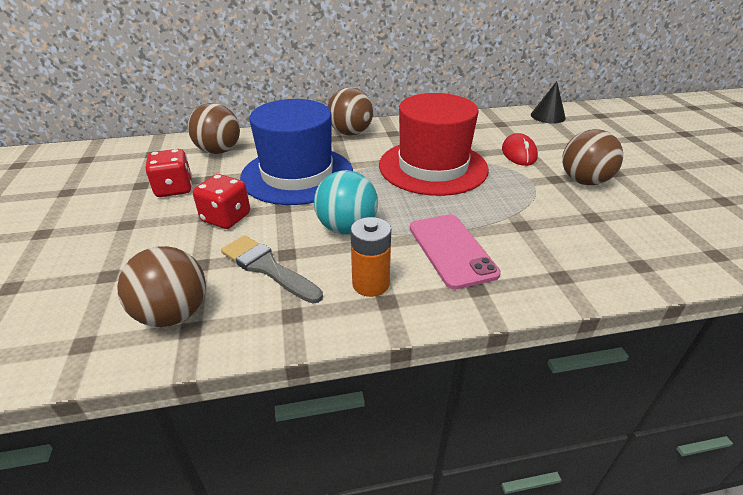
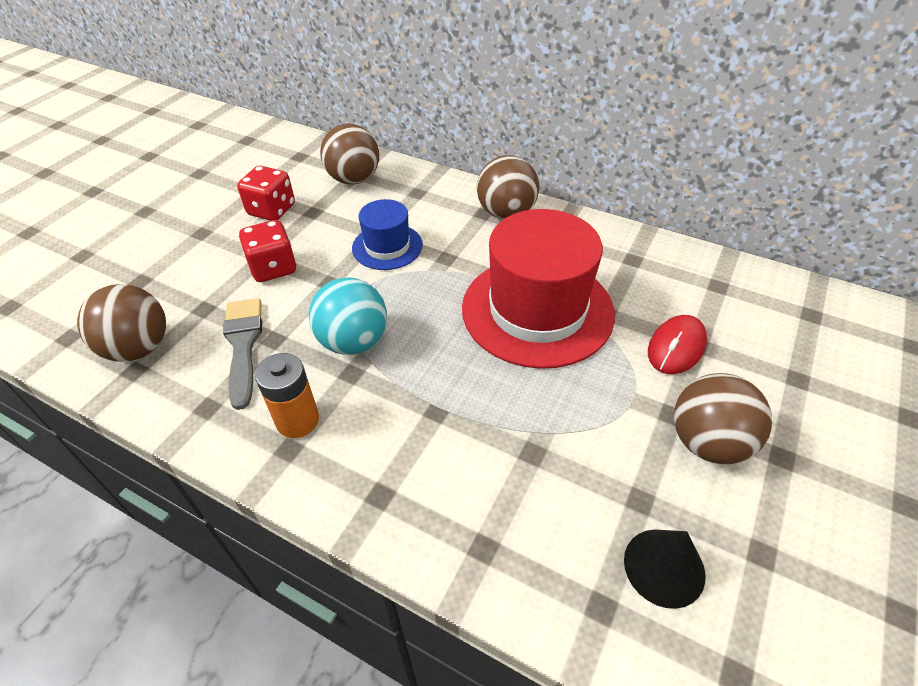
camera: 40 degrees right, 10 degrees up
(297, 175) = (387, 246): blue hat -> blue hat, size x0.52
(451, 250) = (415, 433): pink phone -> none
(548, 116) = (813, 306): black cone -> black cone (664, 567)

